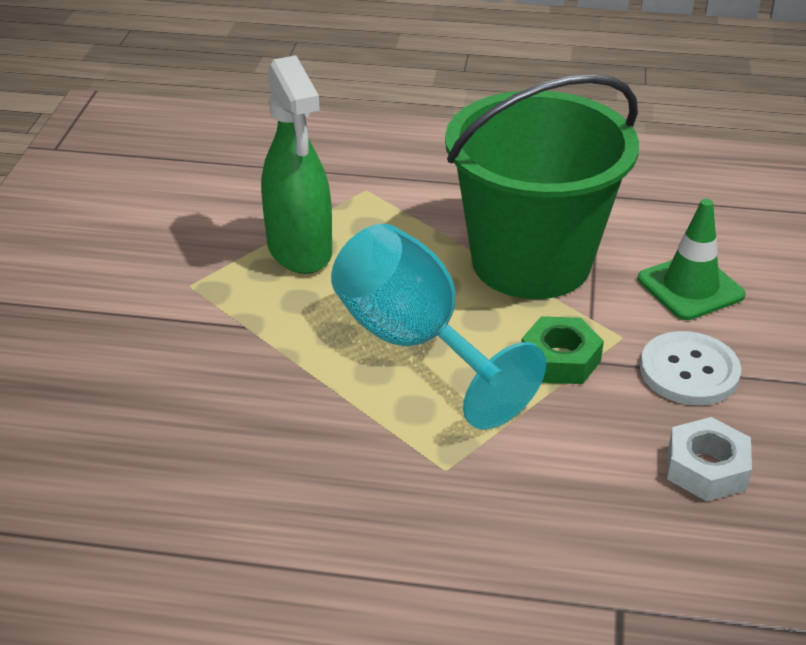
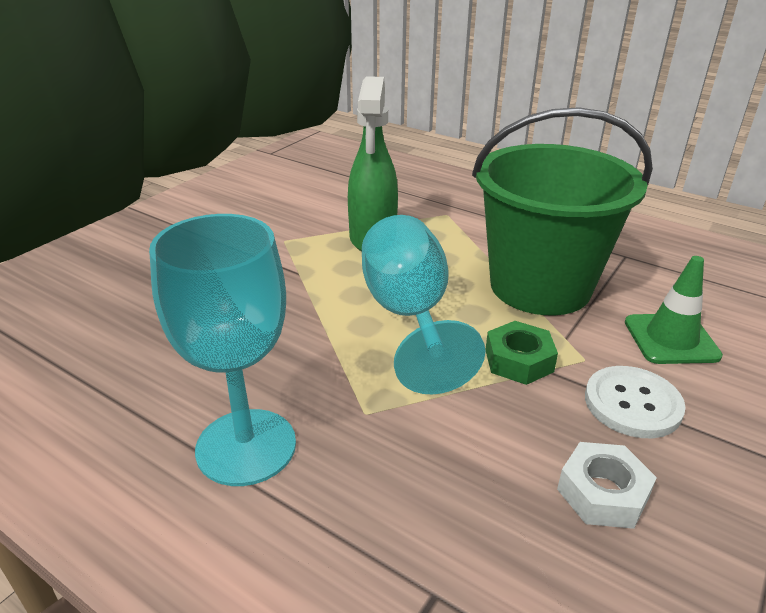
camera: 25 degrees right, 5 degrees down
(351, 547) = (246, 446): none -> turquoise goblet

